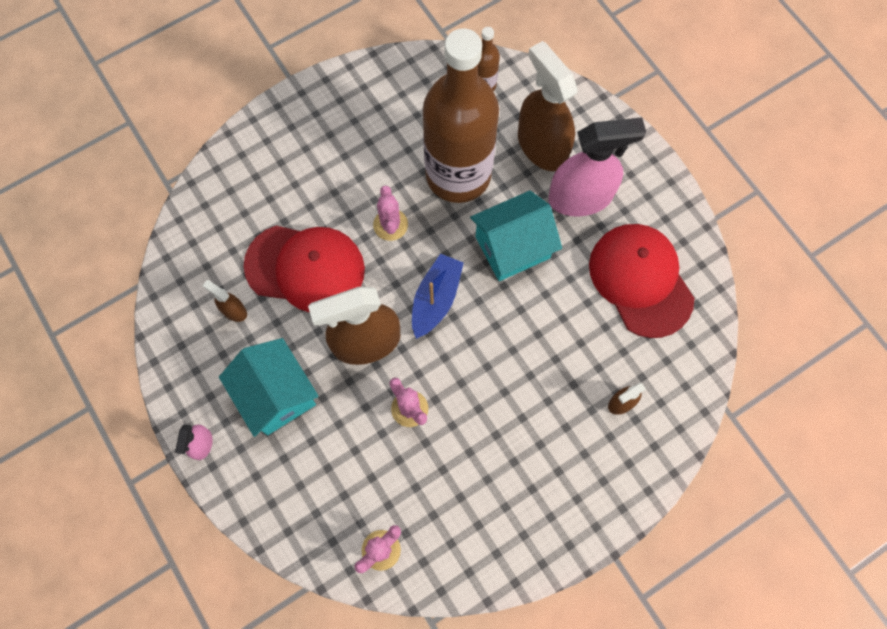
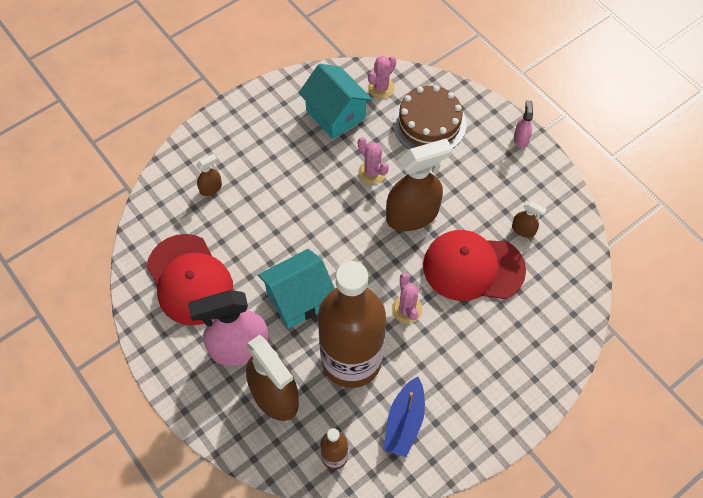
camera: 175 degrees right, 10 degrees down
(276, 395) = (474, 174): turquoise house -> turquoise house (335, 114)
(322, 480) = (429, 123): none -> brown cake
(436, 299) = (360, 251): blue boat -> blue boat (404, 422)

